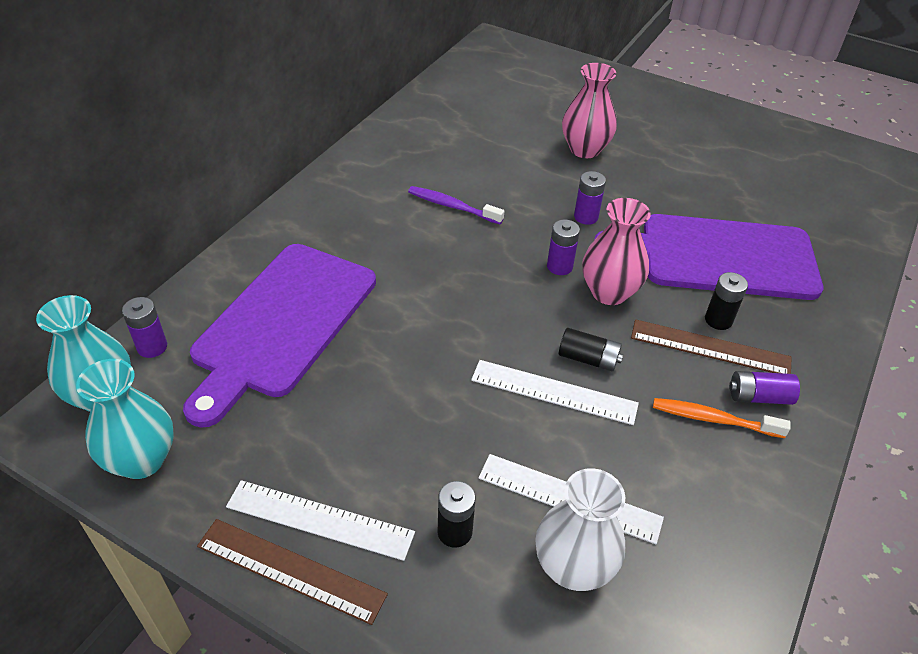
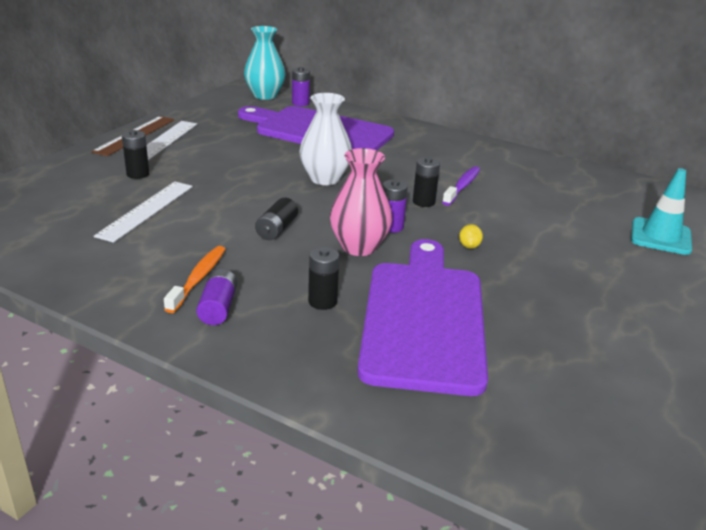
camera: 90 degrees right, 15 degrees down
(141, 460) = (219, 105): turquoise vase -> none
(496, 238) = (423, 202): none -> black battery
(537, 106) = (660, 236): none -> turquoise traffic cone
(554, 392) = (244, 213): white ruler -> none
(573, 567) = (93, 207): white vase -> white vase (325, 179)
(584, 149) = (591, 257): pink vase -> none
(586, 217) = (469, 246): purple battery -> yellow lemon
(710, 347) = (284, 290): brown ruler -> none

